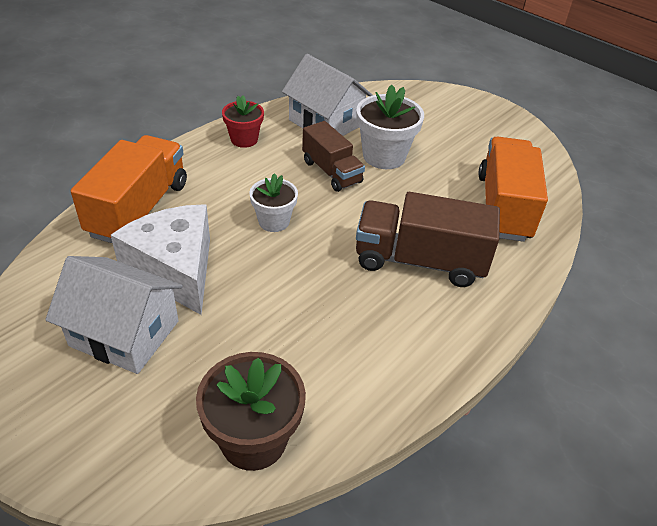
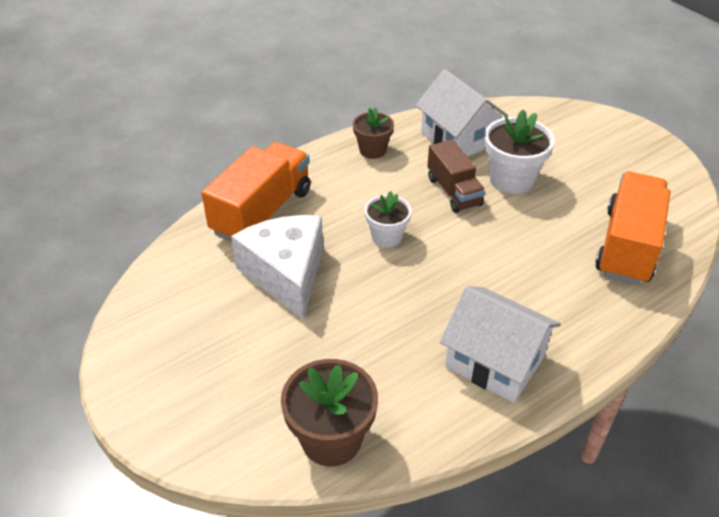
camera: 15 degrees right, 0 degrees up
(125, 333) = (233, 328): white house -> white house (495, 361)
(244, 139) = (372, 150): red flower pot -> brown flower pot
(419, 261) = (524, 292): brown truck -> none

